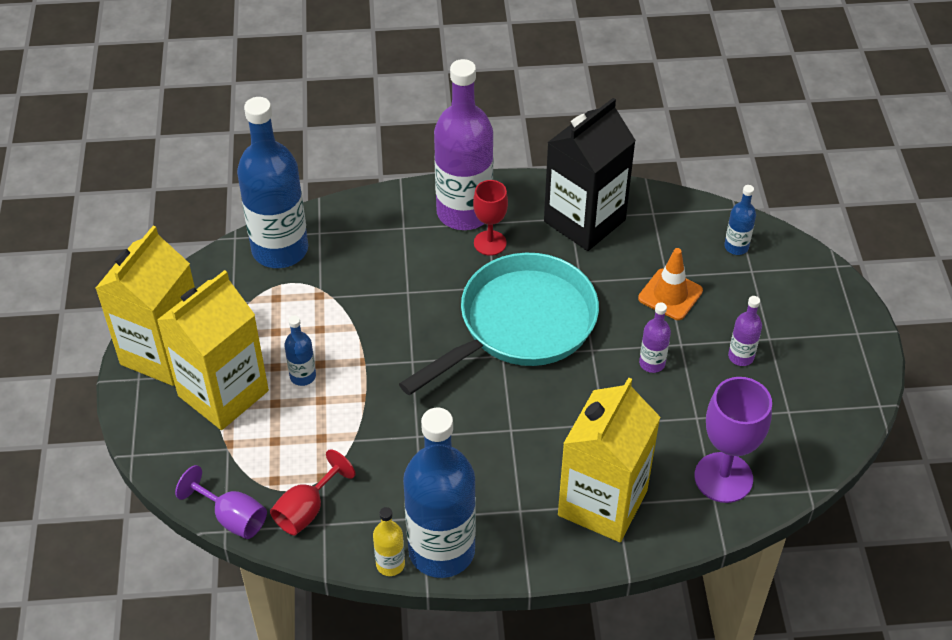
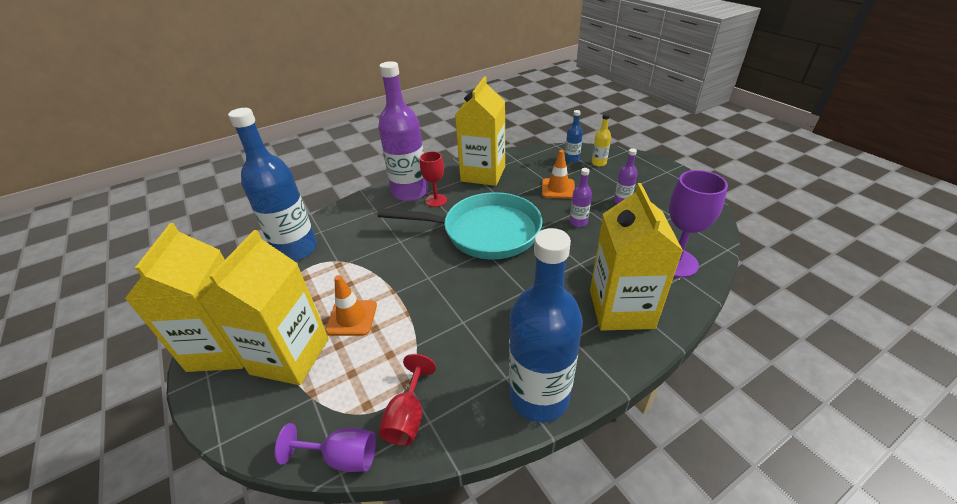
camera: 25 degrees left, 10 degrees down
(303, 376) = (352, 318): blue bottle -> orange traffic cone
(390, 564) = (506, 428): yellow bottle -> yellow bottle (599, 163)
(520, 325) = (485, 232): turquoise pan -> turquoise pan turned 75 degrees clockwise
(584, 221) = (483, 174): black carton -> yellow carton

